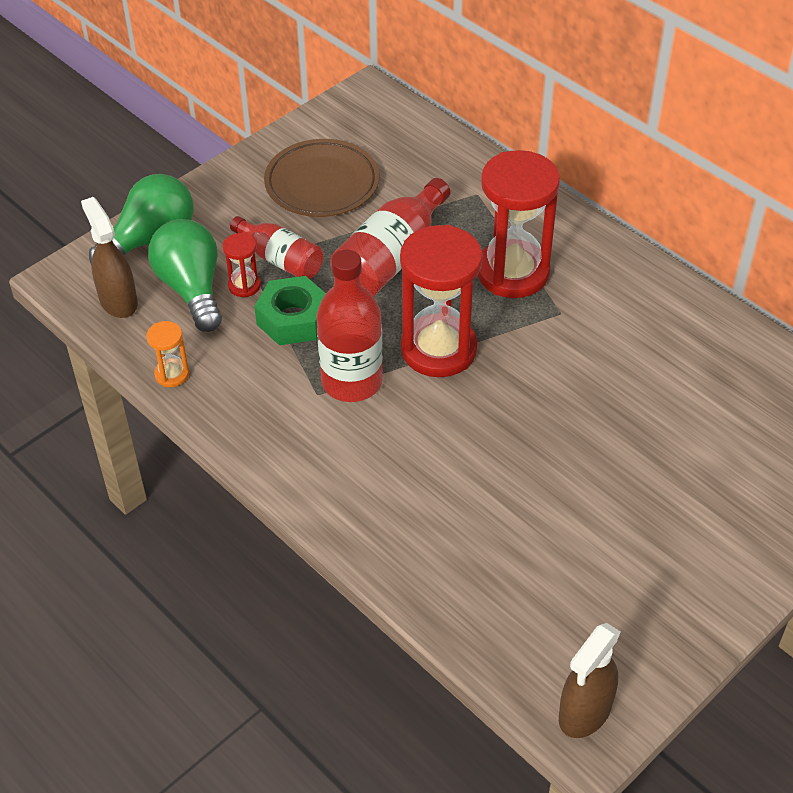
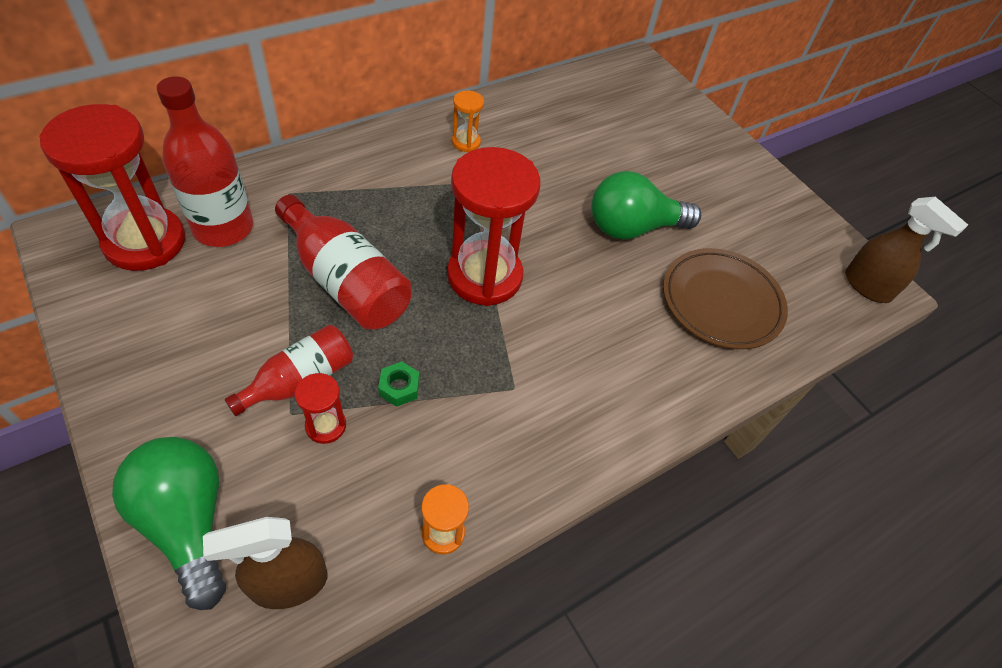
camera: 85 degrees left, 5 degrees up
(191, 289) = (305, 485): green light bulb -> green light bulb (632, 227)
(293, 319) = (399, 387): green nut -> green nut, size x0.51
(322, 183) = (193, 313): brown plate -> brown plate (721, 302)
(351, 381) = (506, 354): red bottle -> red bottle (223, 228)
(512, 272) = (407, 199): red hourglass -> red hourglass (145, 242)
(622, 297) = (466, 142): none -> orange hourglass

